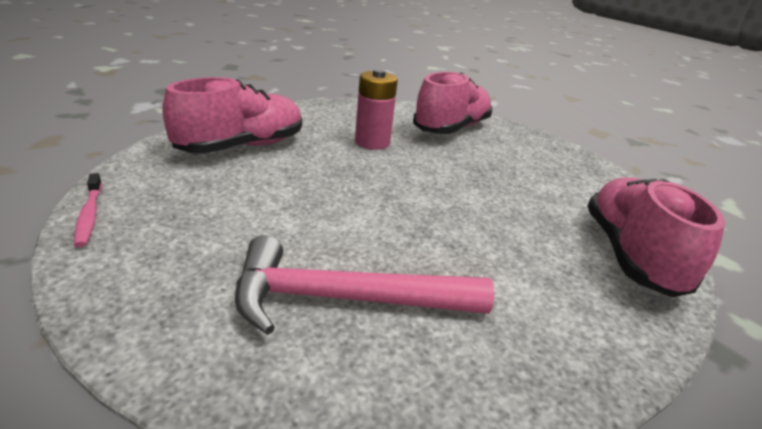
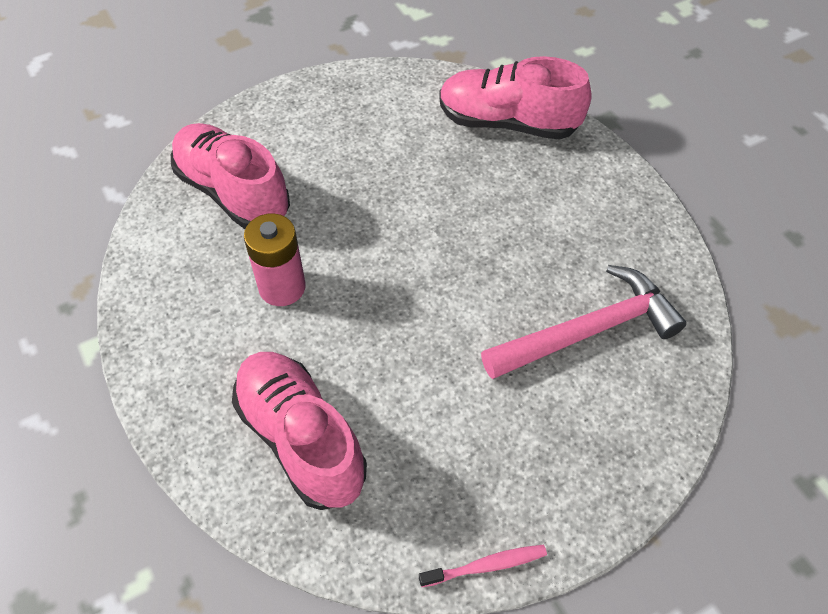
camera: 80 degrees left, 25 degrees up
(344, 299) = (589, 331): pink hammer -> pink hammer turned 120 degrees counterclockwise

